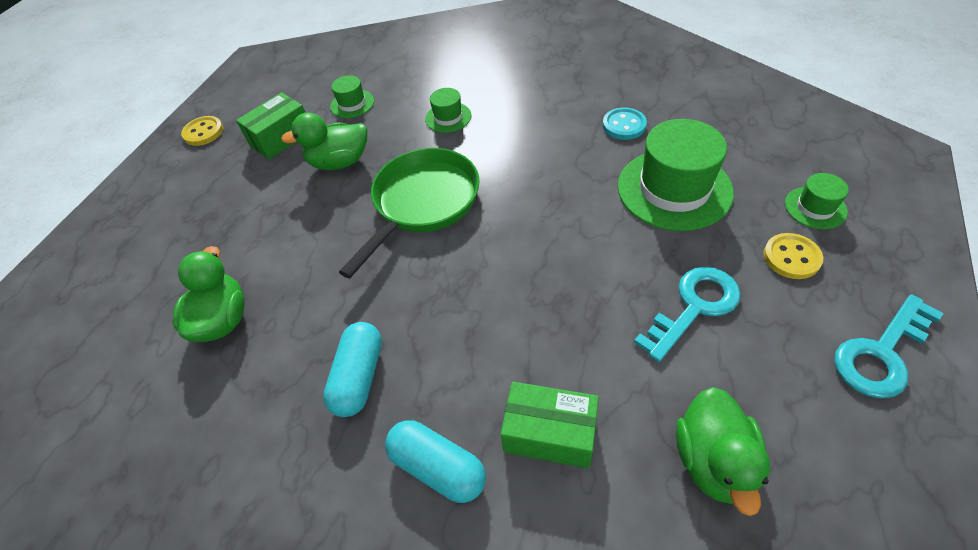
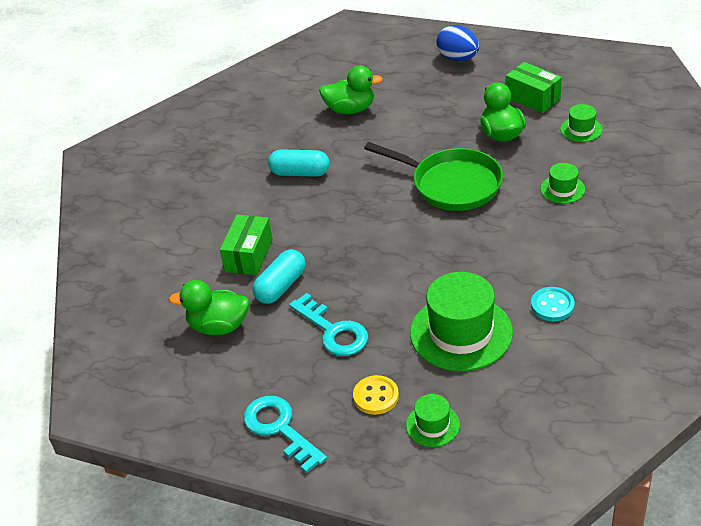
camera: 90 degrees right, 10 degrees down
(163, 203) = (458, 58): none -> blue egg
(203, 132) = (540, 57): yellow button -> none
(438, 467) = (237, 211): turquoise capsule -> turquoise capsule (281, 286)

